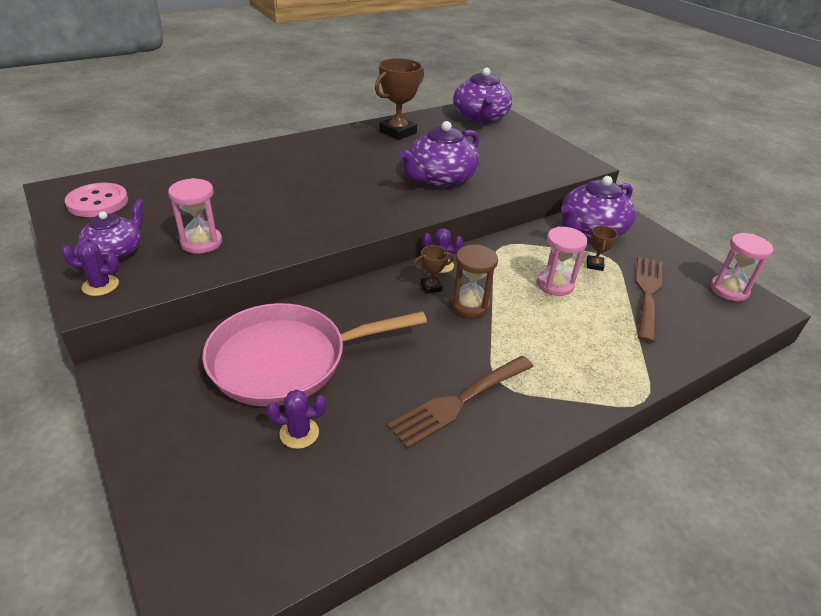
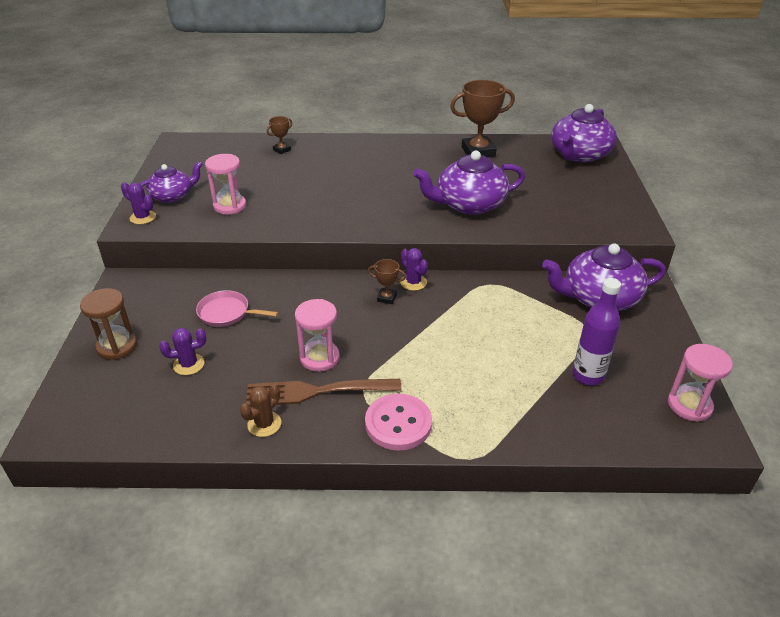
camera: 35 degrees right, 0 degrees up
(98, 202) = (193, 157): pink button -> pink button (398, 423)
(286, 360) = (227, 313): pink pan -> pink pan, size x0.47
(299, 433) = (189, 364): purple cactus -> purple cactus turned 45 degrees counterclockwise
(444, 458) = (264, 424): none -> brown cactus
(469, 305) = (403, 323): brown hourglass -> brown hourglass (117, 346)
(555, 284) = (501, 334): pink hourglass -> pink hourglass (319, 358)
(594, 265) = (563, 330): brown trophy -> brown trophy (282, 150)
(648, 294) = (588, 375): brown fork -> purple bottle

